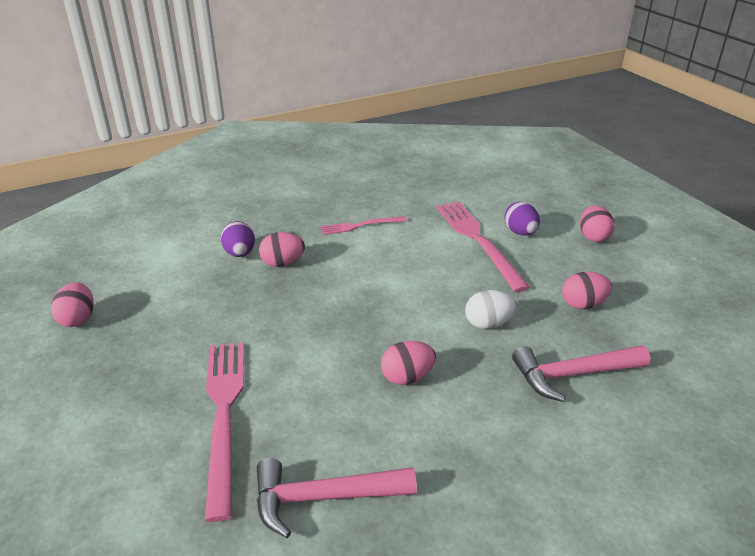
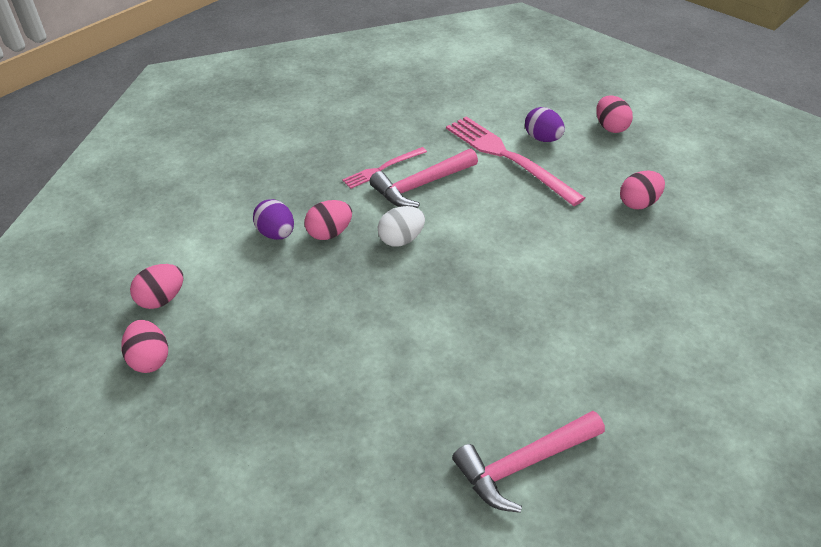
camera: 20 degrees left, 10 degrees up
(224, 414) = (379, 415): pink fork -> none
(407, 377) = (527, 323): pink egg -> pink egg (162, 299)
(488, 324) = (567, 246): white egg -> white egg (401, 239)
(573, 375) = (666, 277): pink hammer -> pink hammer (421, 185)

